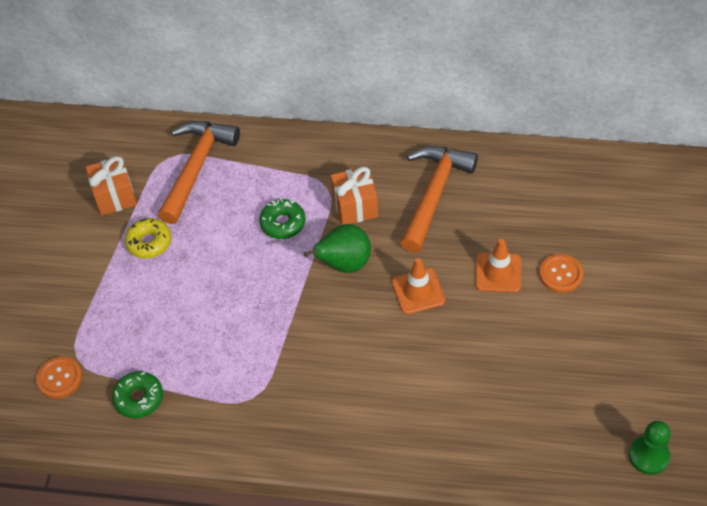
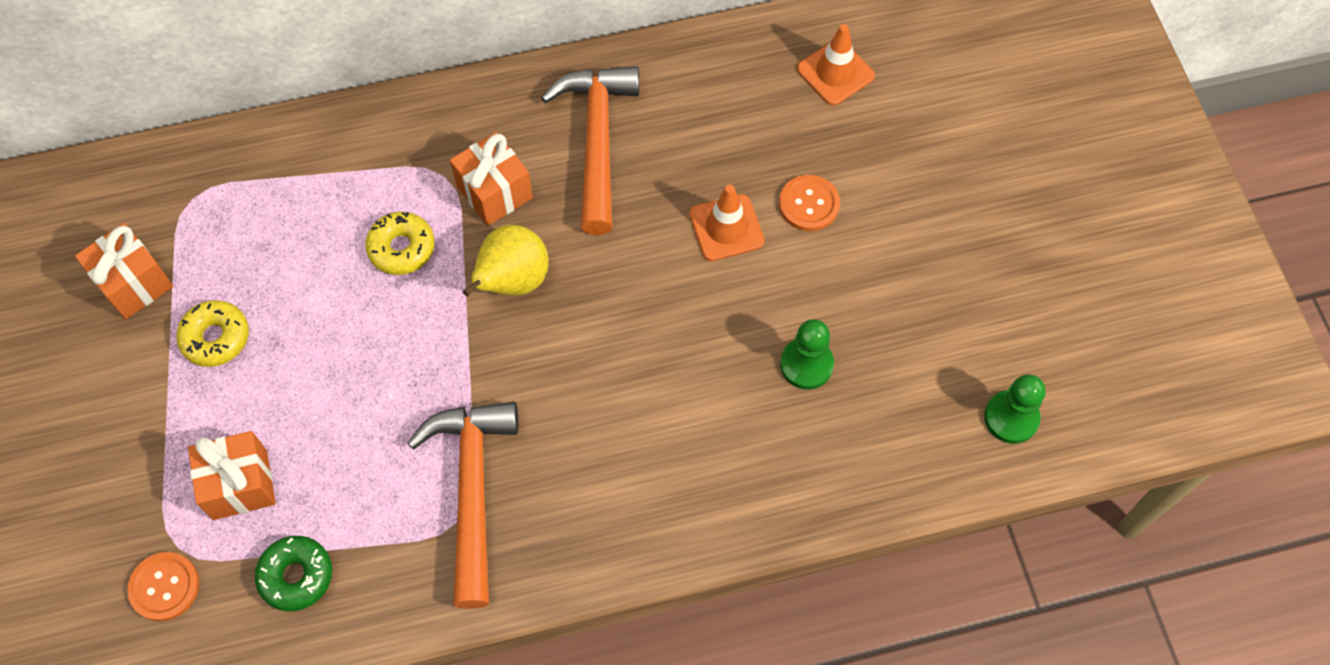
camera: 25 degrees left, 10 degrees up
(128, 333) = (240, 484): none -> orange gift
(196, 167) = (241, 202): orange hammer -> orange hammer (472, 490)
(283, 223) = (402, 248): green donut -> yellow donut
(344, 264) = (512, 281): green pear -> yellow pear
(418, 291) = (629, 288): orange traffic cone -> orange traffic cone (835, 73)
(517, 375) = (806, 364): none -> green pawn

